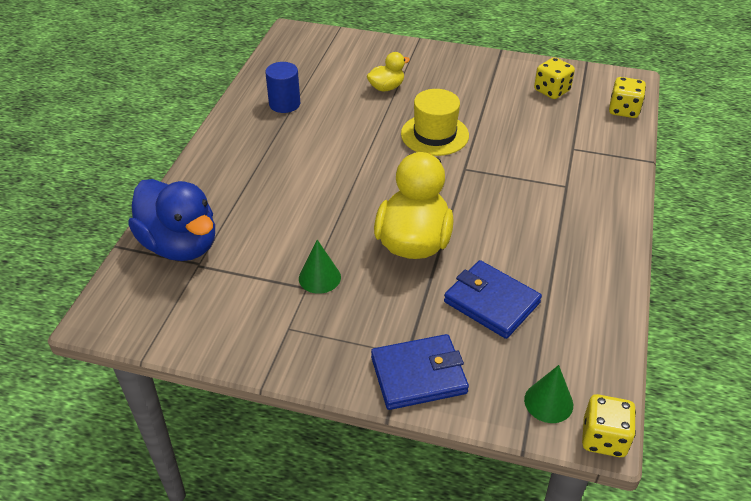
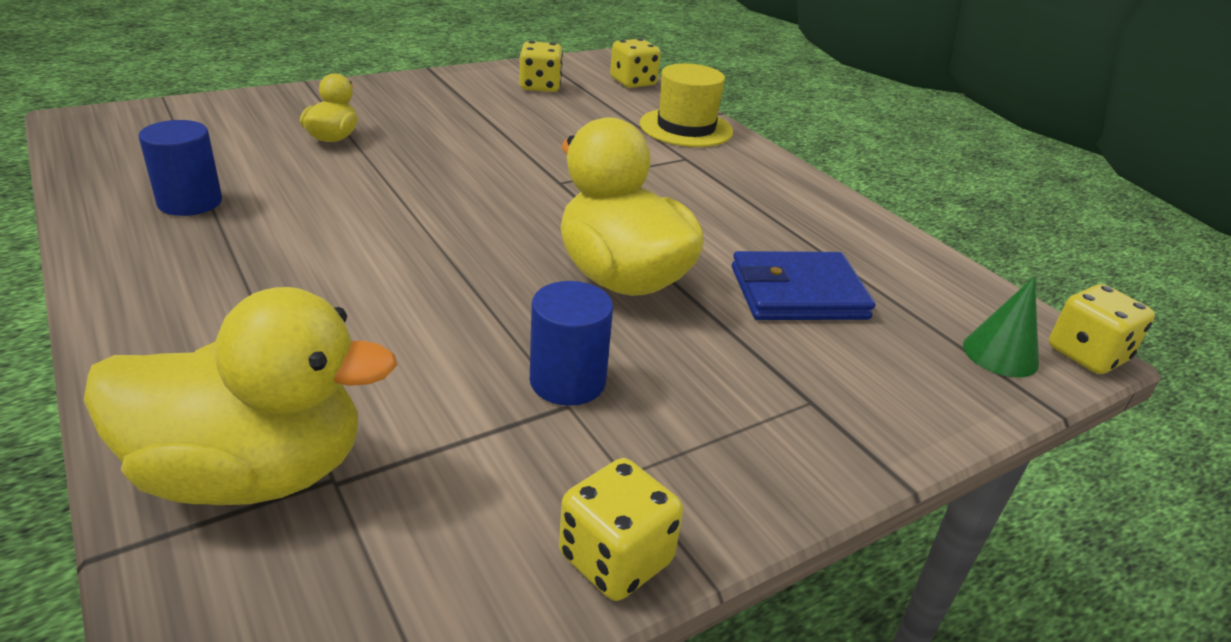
camera: 50 degrees left, 10 degrees down
(180, 245) = (252, 472): blue duck -> yellow duck
(244, 353) = (615, 559): none -> yellow dice
(319, 277) = (567, 381): green cone -> blue cylinder
(418, 375) = (861, 415): blue wallet -> none
(434, 134) = (472, 163): yellow hat -> yellow hat (686, 128)

